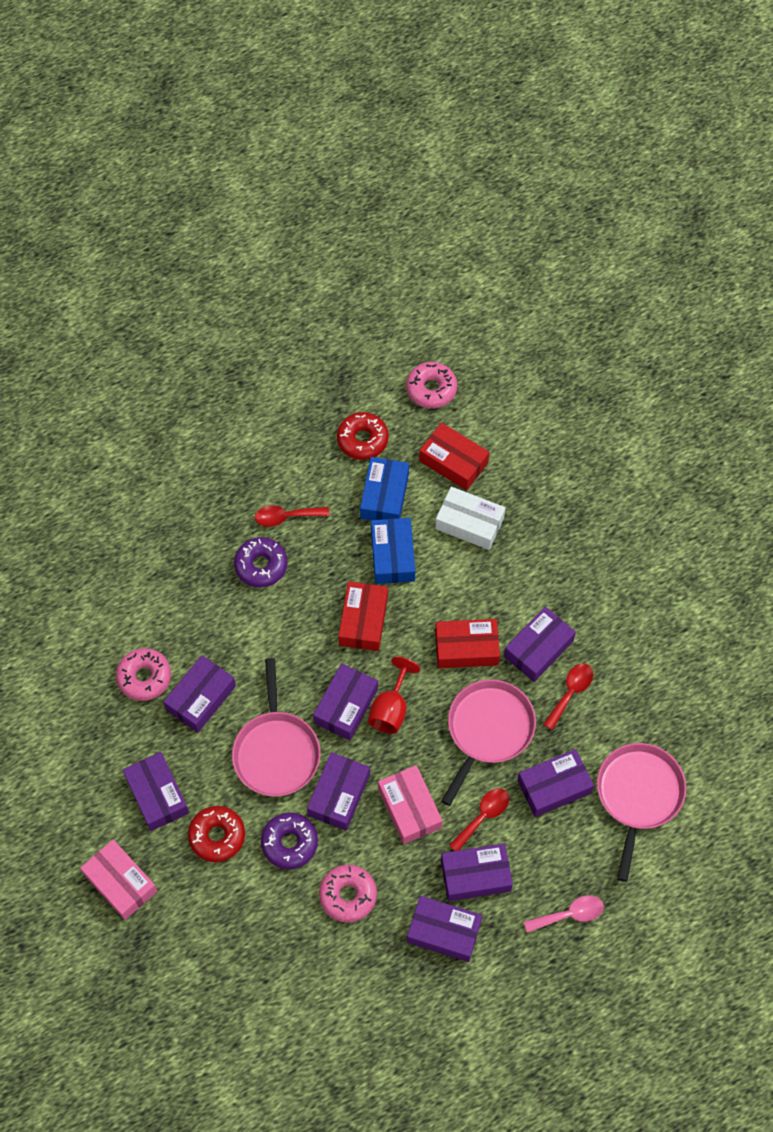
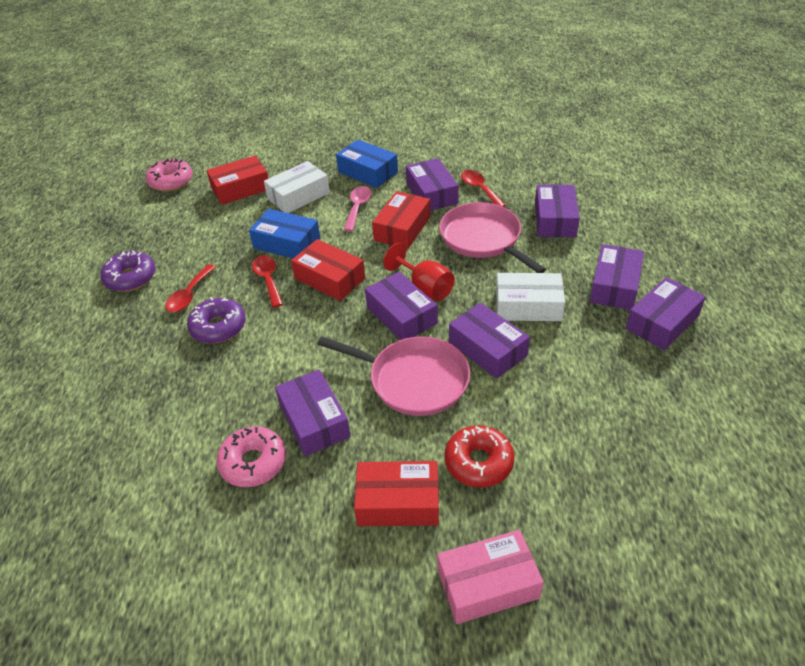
camera: 60 degrees left, 20 degrees down
(157, 795) = (398, 502): purple box -> red box
(289, 843) = (518, 403): purple donut -> purple donut (130, 278)
(348, 895) = (597, 377): pink donut -> none
(362, 440) = (170, 228): red donut -> none
(384, 496) = (231, 231): blue box -> blue box (368, 172)
(409, 808) = (528, 306): pink box -> white box
(483, 816) = (560, 265): red spoon -> red spoon (268, 279)
(569, 914) = (674, 244): pink spoon -> pink spoon (358, 207)
(638, 795) = (585, 182): pink pan -> none

